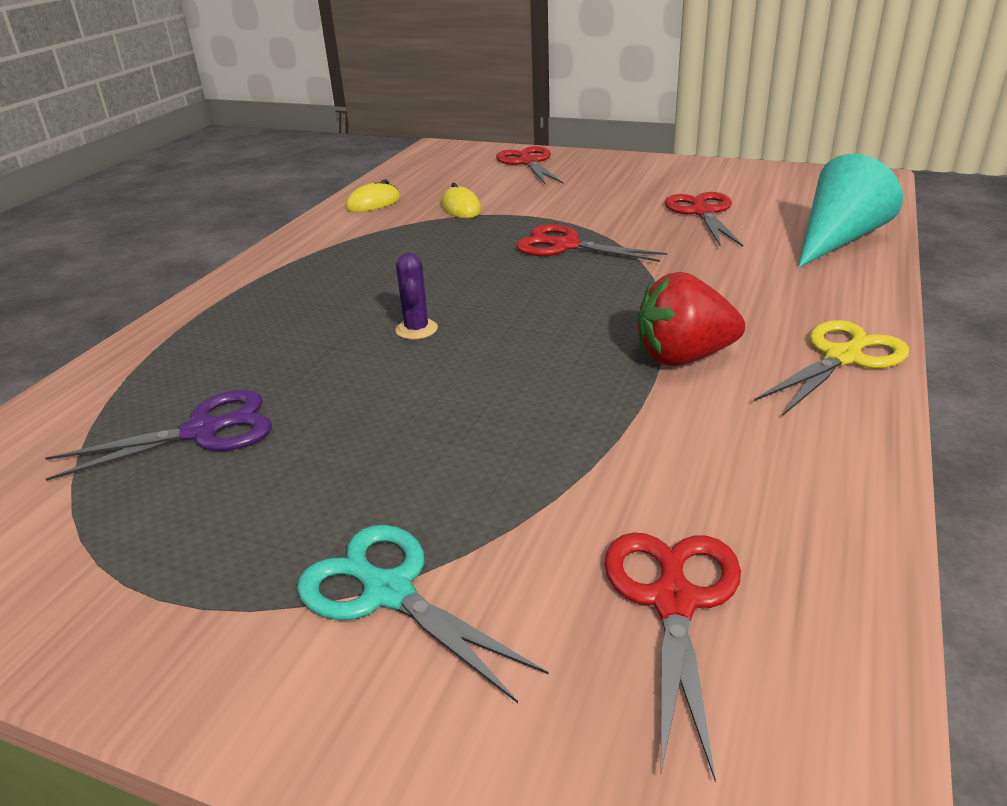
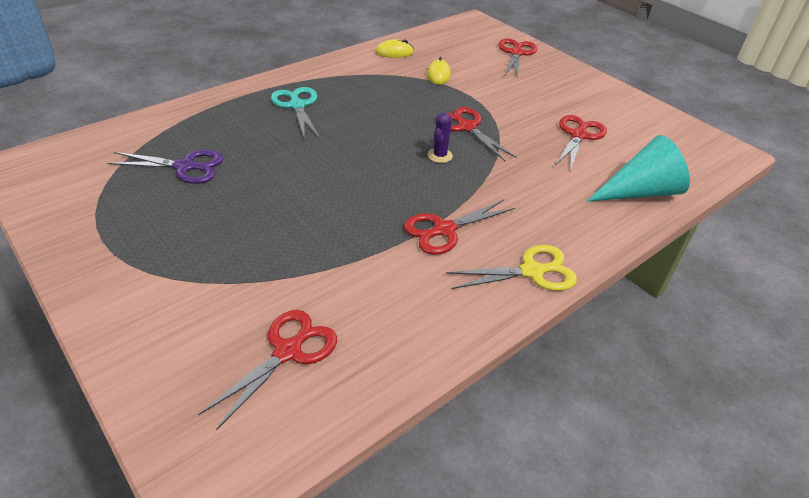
camera: 25 degrees right, 10 degrees up
(389, 592) = (183, 284): turquoise scissors -> turquoise scissors (297, 106)
(416, 329) = (330, 150): purple cactus -> purple cactus (440, 155)
(683, 357) = (444, 230): red strawberry -> red scissors

